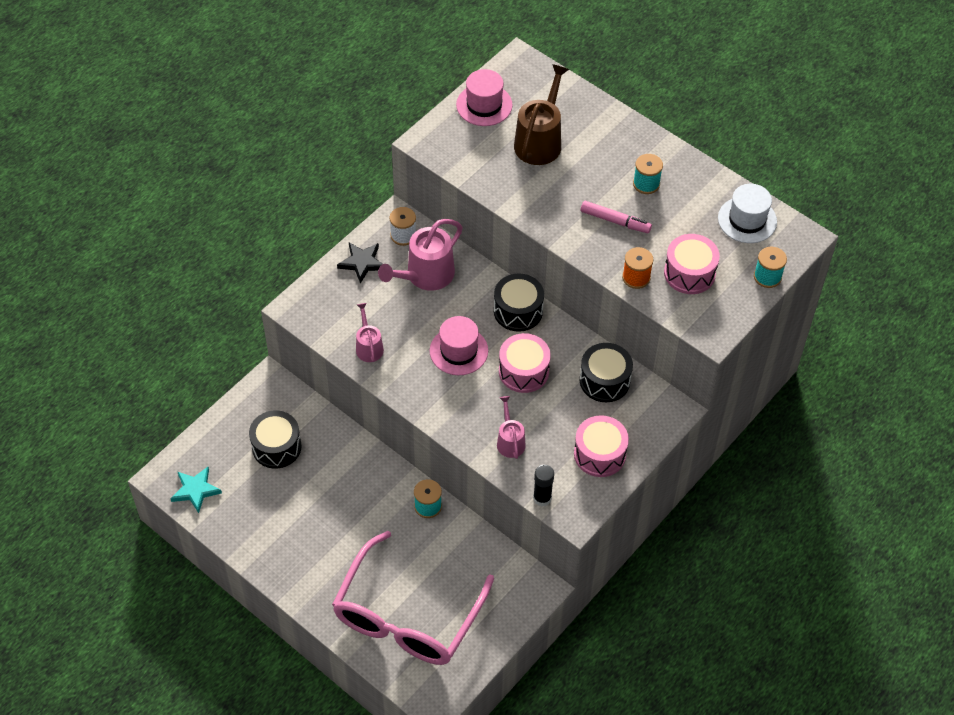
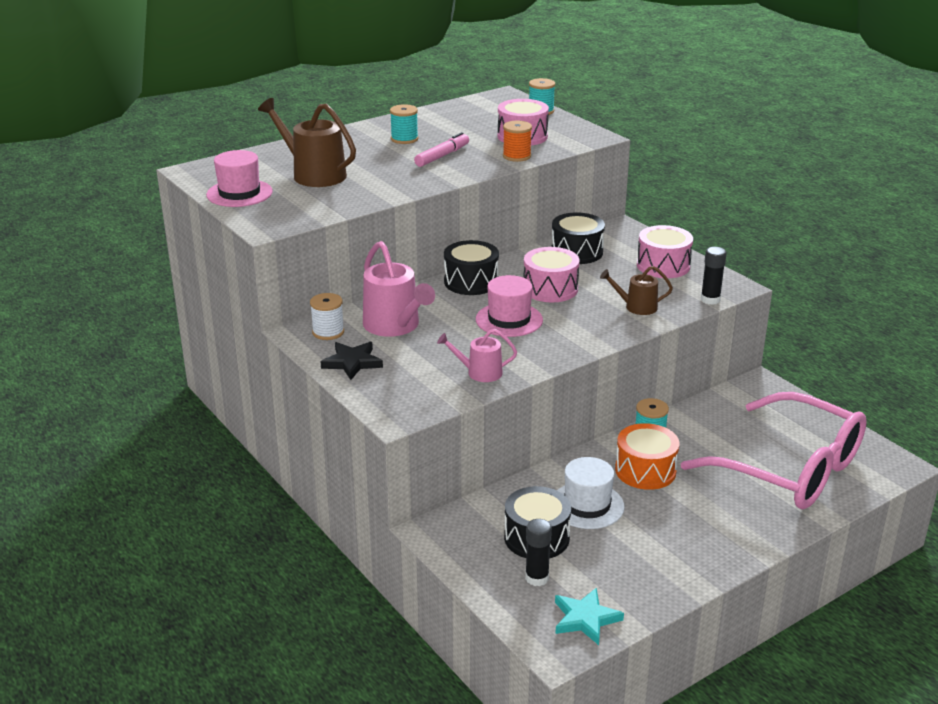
camera: 75 degrees left, 25 degrees down
(232, 454) = (537, 578): none -> black glue stick
(378, 508) = (645, 470): none -> orange drum
(510, 441) = (637, 307): pink watering can -> brown watering can
(747, 220) = (473, 110): white hat -> white hat (587, 505)

